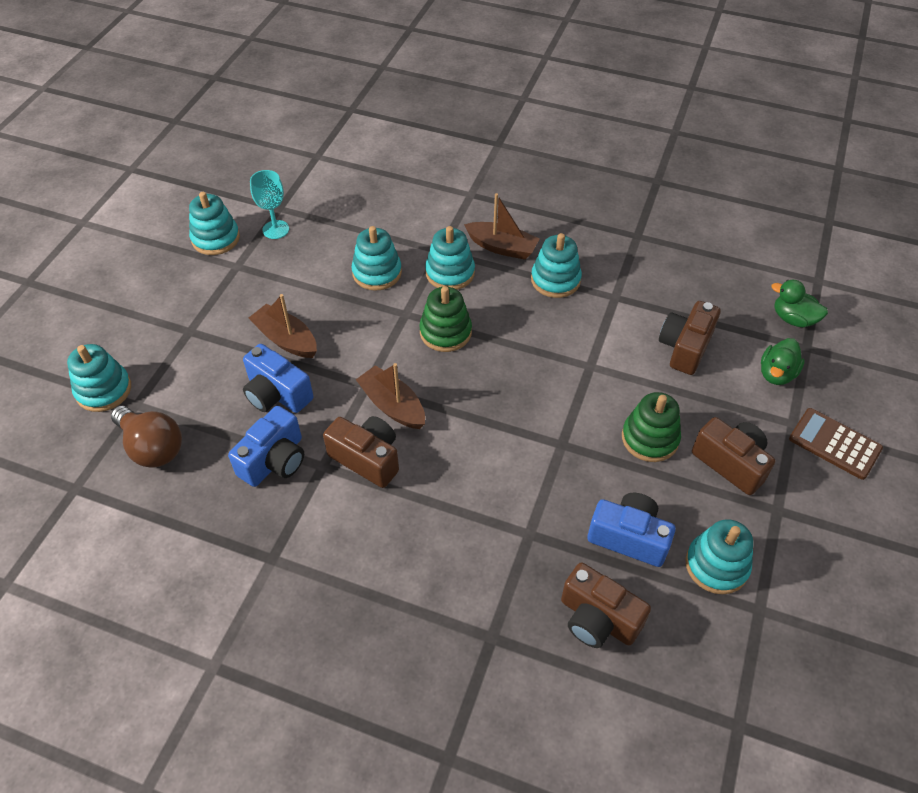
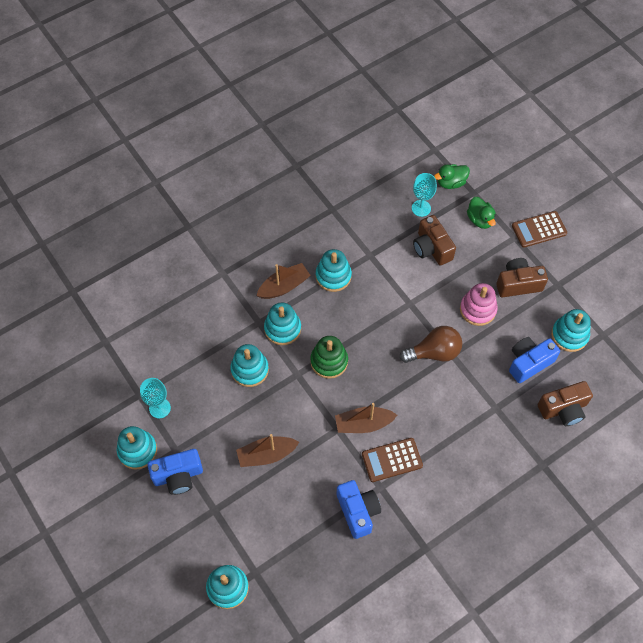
camera: 55 degrees left, 10 degrees up
(152, 447) = (298, 578): brown light bulb -> brown light bulb (434, 352)
(277, 394) = (308, 484): blue camera -> blue camera (178, 476)
(367, 458) = (392, 460): brown camera -> brown calculator
(650, 438) = (477, 309): green stacking toy -> pink stacking toy
(726, 309) = (421, 208): none -> turquoise goblet

